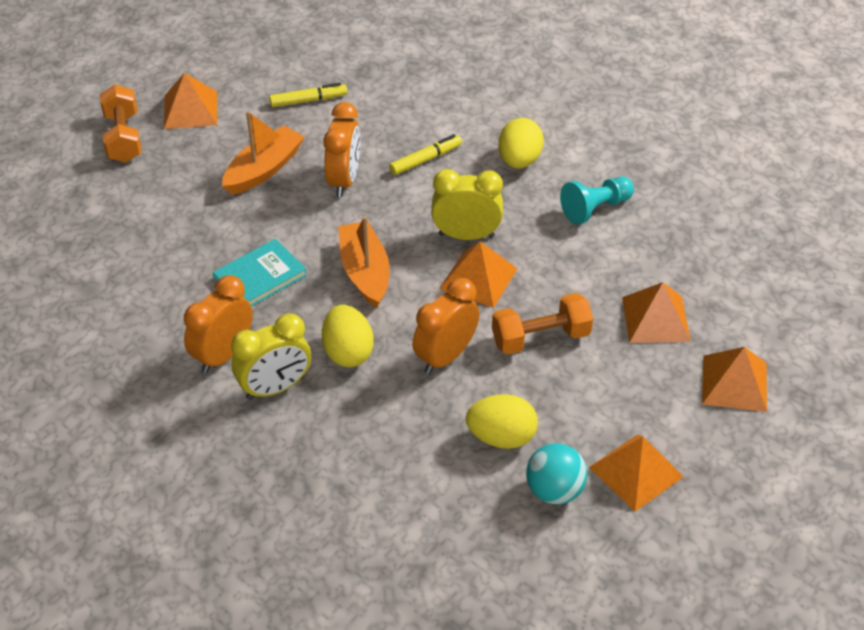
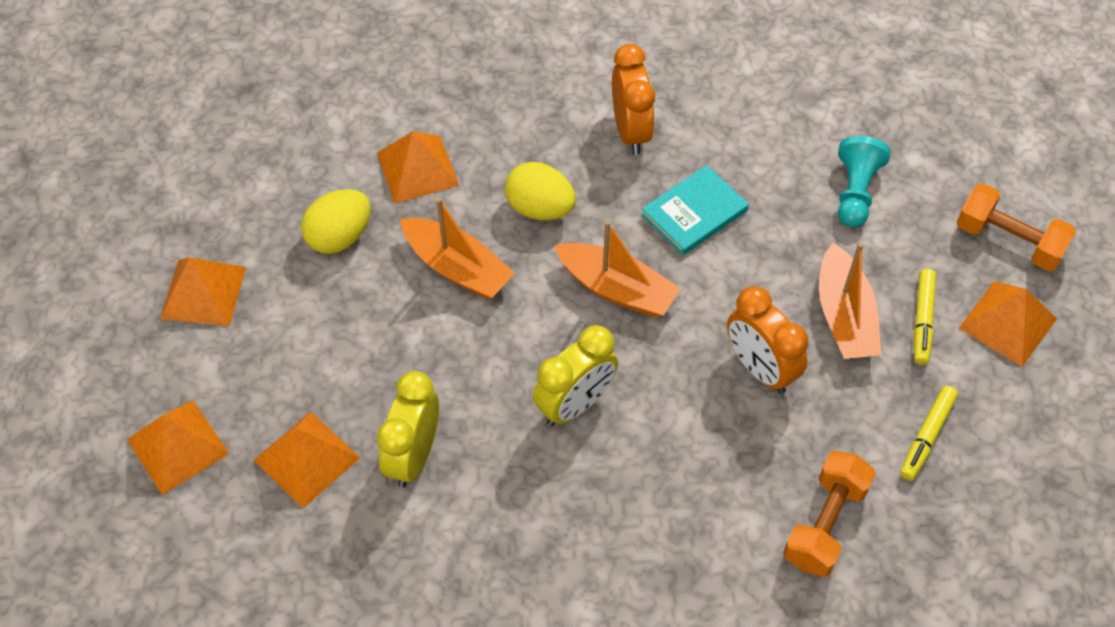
camera: 135 degrees right, 10 degrees up
(260, 277) = (694, 213): turquoise book -> turquoise book turned 45 degrees clockwise
(275, 388) = (558, 139): yellow clock -> yellow clock (413, 456)
(426, 159) = (719, 464): yellow marker -> yellow marker (922, 320)
(445, 356) = (457, 268): orange clock -> orange boat
(478, 278) = (512, 366): orange pyramid -> orange pyramid (417, 169)
(519, 161) = (628, 549): yellow egg -> none
(540, 338) = (395, 351): orange dumbbell -> orange dumbbell (825, 524)
(554, 491) = (257, 228): turquoise ball -> none
(595, 208) = (485, 550): turquoise pawn -> turquoise pawn (855, 192)

